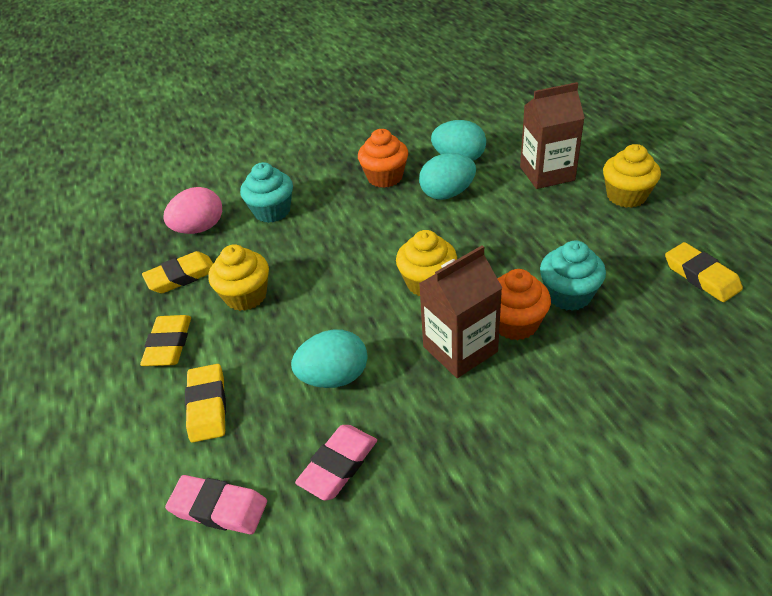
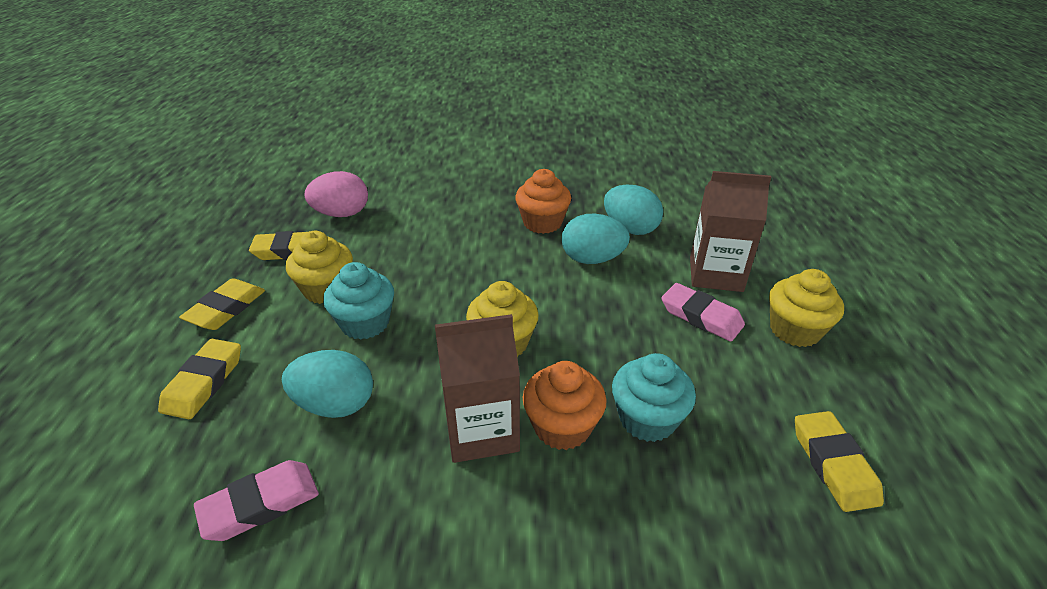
camera: 20 degrees right, 5 degrees down
(218, 508) = (120, 494): pink eraser -> pink eraser (701, 316)
(272, 211) = (414, 220): turquoise cupcake -> turquoise cupcake (365, 323)

